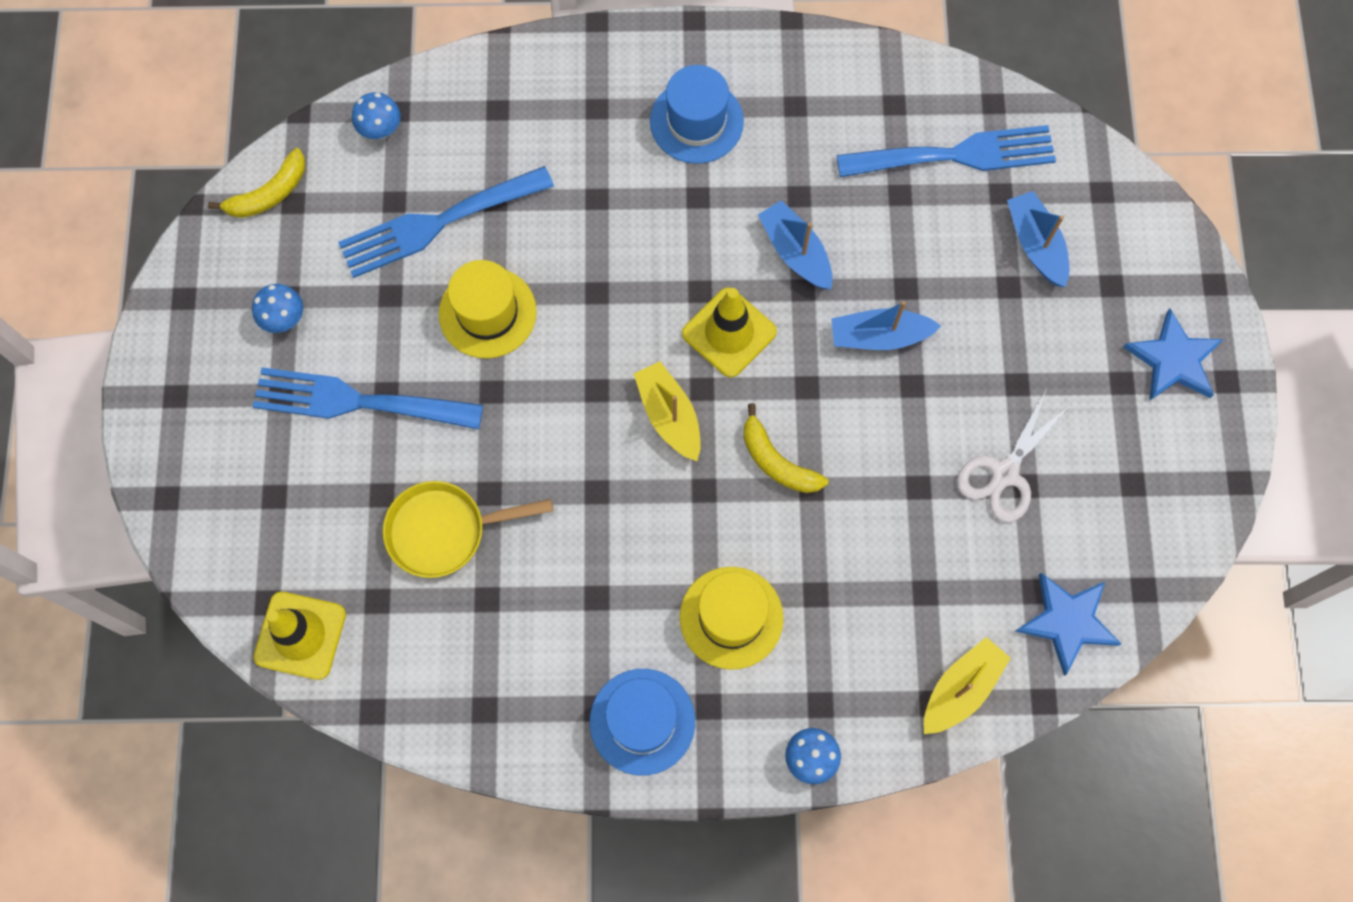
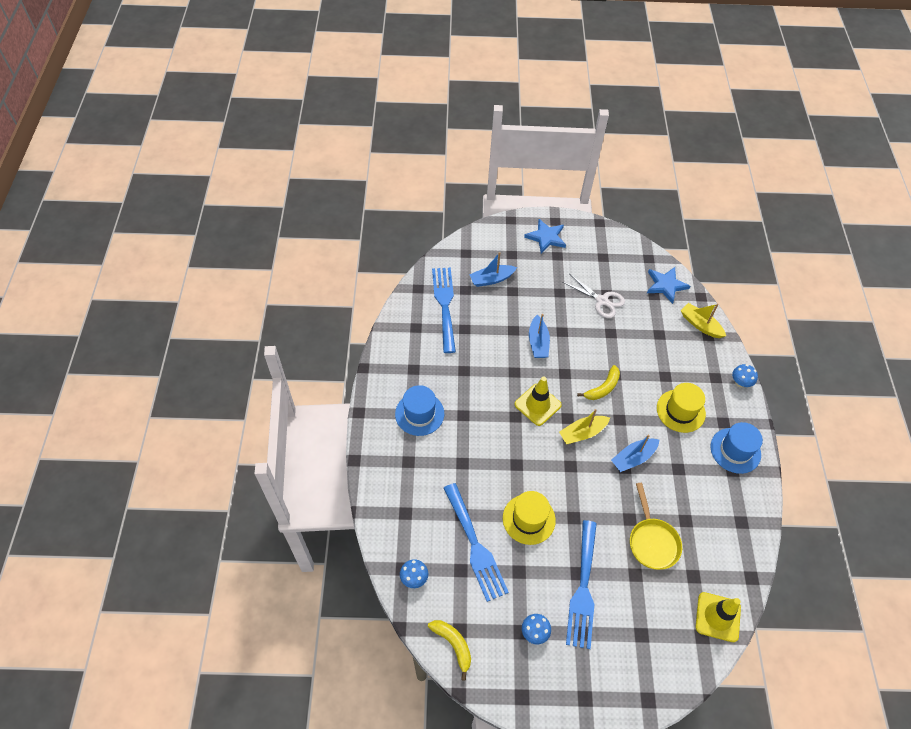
camera: 90 degrees left, 15 degrees down
(795, 252) = (494, 374): blue boat -> blue boat (633, 458)

